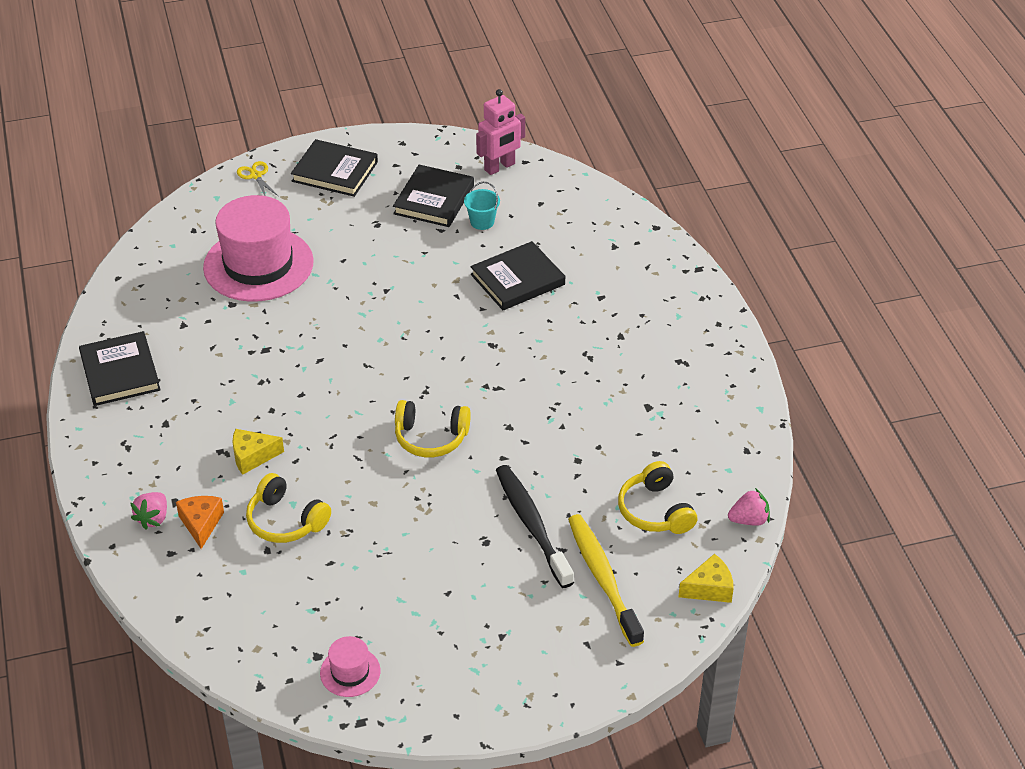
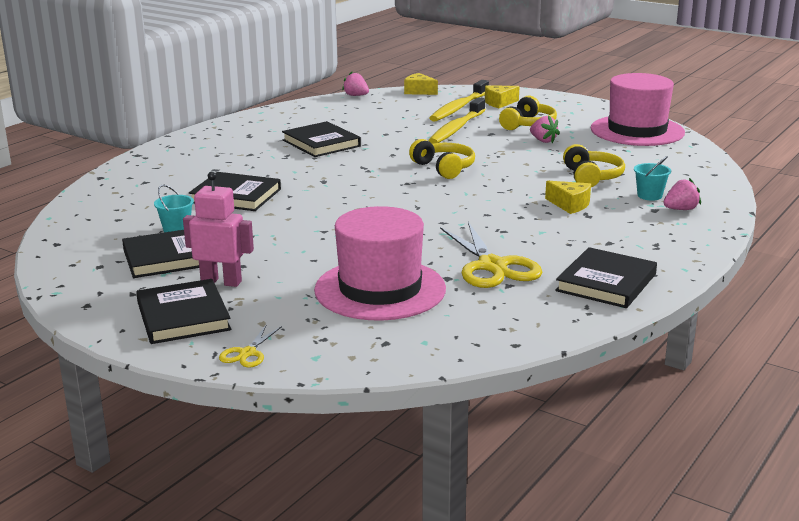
camera: 130 degrees left, 20 degrees down
(201, 524) = (649, 196): orange cheese -> turquoise bucket
(217, 335) = (492, 266): none -> yellow scissors
(350, 672) = (637, 131): pink hat -> pink hat, size x2.25
(415, 565) = (543, 141): none -> pink strawberry
(500, 167) = (79, 250): pink robot -> pink robot (221, 282)
(532, 524) = (456, 128): black toothbrush -> yellow toothbrush
(582, 630) = (499, 103): none -> yellow cheese
(599, 397) = (321, 143): none -> black book
(655, 511) = (389, 111): yellow headphones -> yellow headphones (528, 124)

